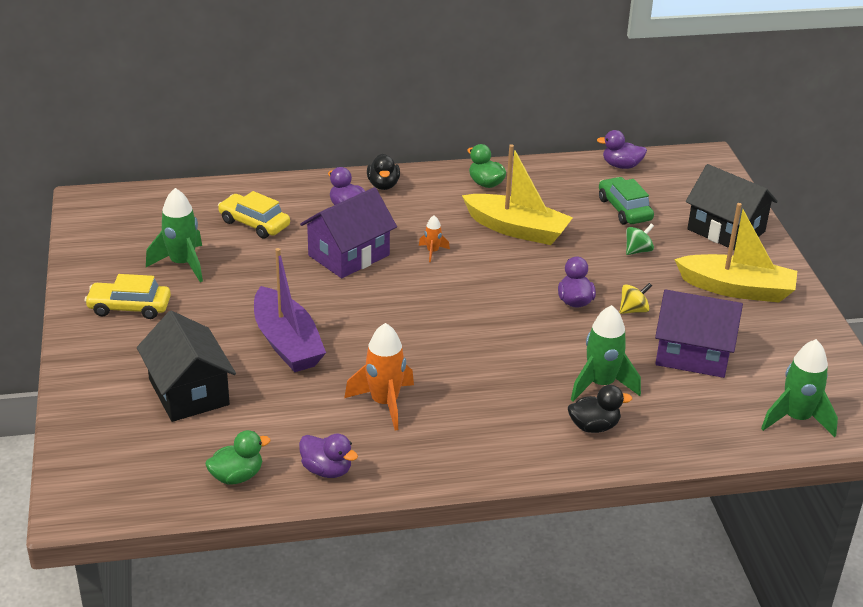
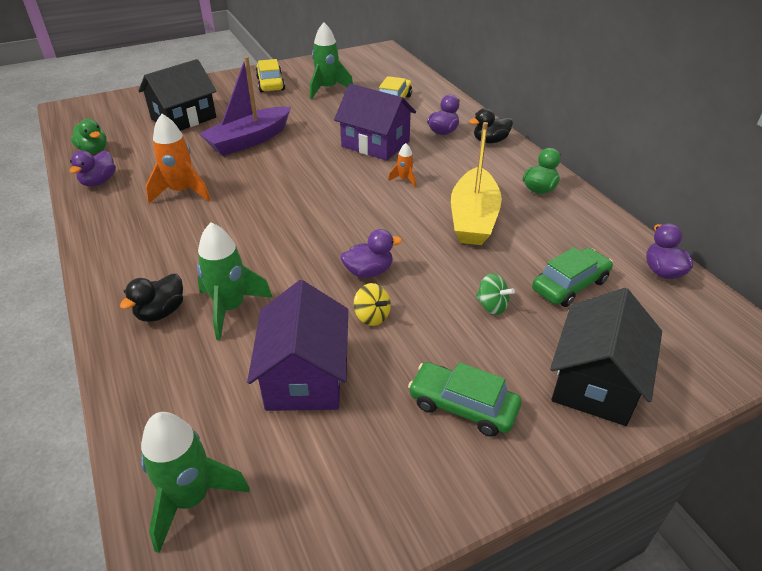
camera: 75 degrees right, 5 degrees up
(594, 426) = (161, 312): black duck -> black duck turned 60 degrees clockwise
(736, 289) = (463, 406): yellow boat -> green car

